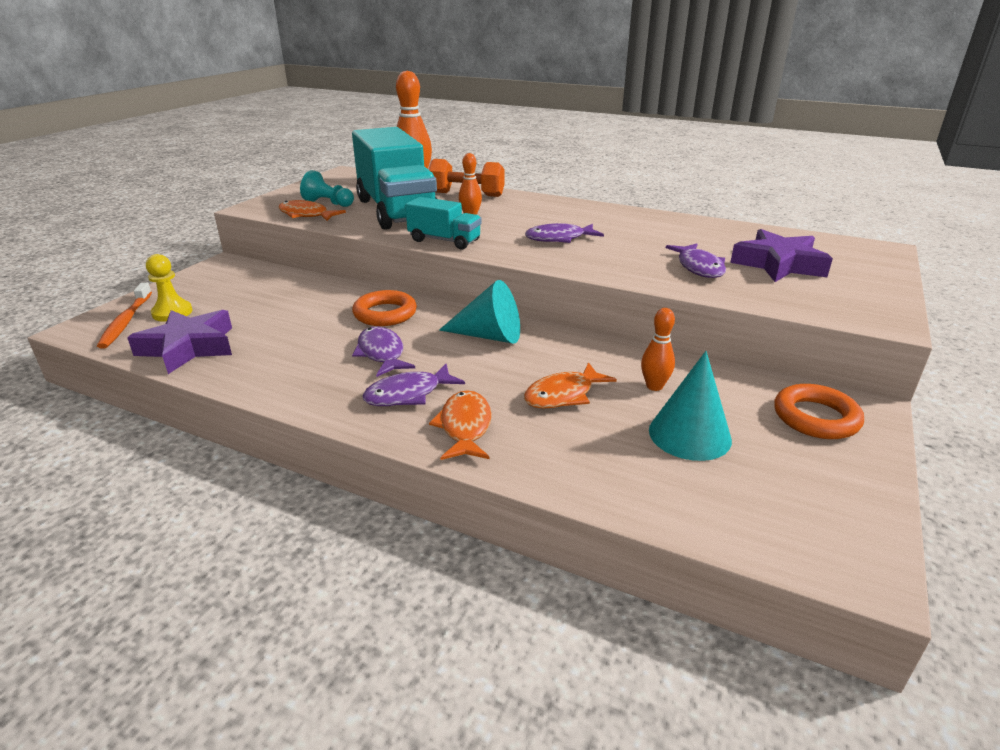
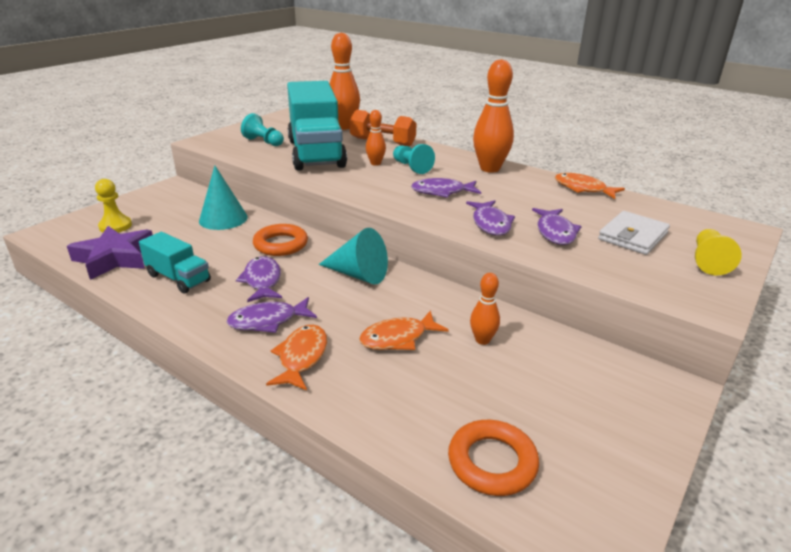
camera: 10 degrees right, 0 degrees up
(126, 321) = (78, 230): orange toothbrush -> none
(306, 215) = (241, 151): orange fish -> orange fish (583, 189)
(444, 241) = (342, 185): turquoise truck -> turquoise truck (178, 278)
(512, 217) = (411, 167): none -> turquoise pawn
(598, 212) = (490, 169): none -> orange bowling pin
(628, 265) = (490, 224): none -> purple fish
(689, 434) = (494, 391): turquoise cone -> turquoise cone (223, 219)
(778, 264) = (633, 236): purple star -> white wallet
(815, 417) = (620, 390): orange ring -> orange ring (492, 462)
(863, 280) = (708, 261): none -> yellow pawn

